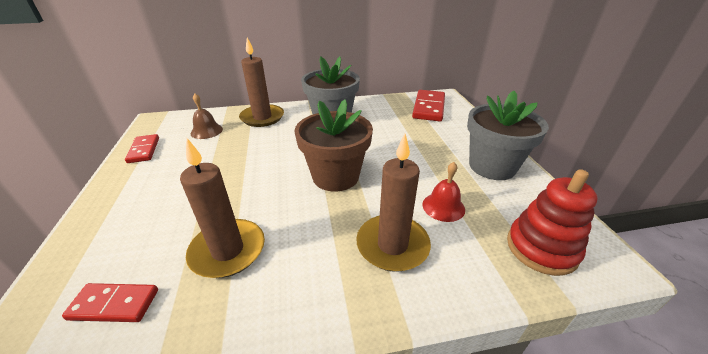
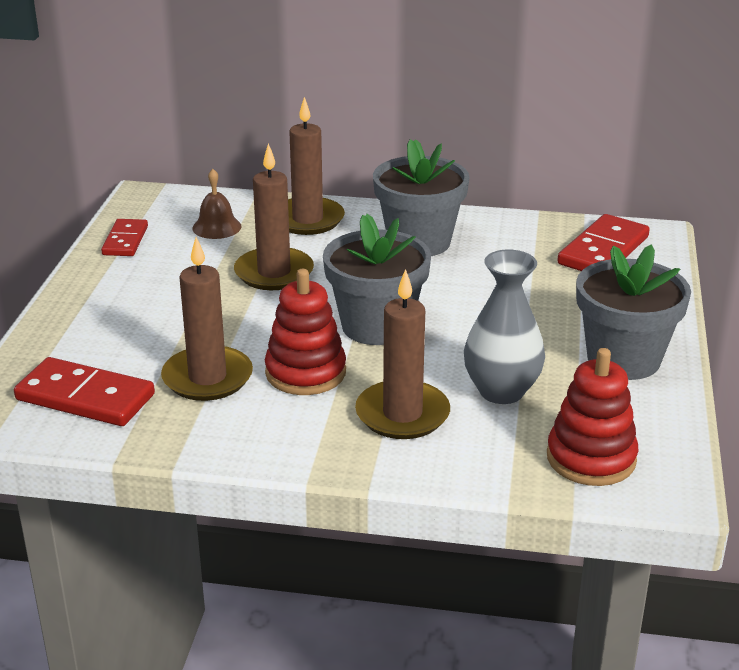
camera: 20 degrees right, 5 degrees down
(114, 304) = (85, 397): red domino -> red domino, size x1.60
(253, 153) = (274, 273): none -> brown candle
(304, 225) = (305, 372): none -> red stacking toy
(335, 176) = (376, 326): brown flower pot -> grey flower pot
(443, 206) = (501, 391): red bell -> grey vase

